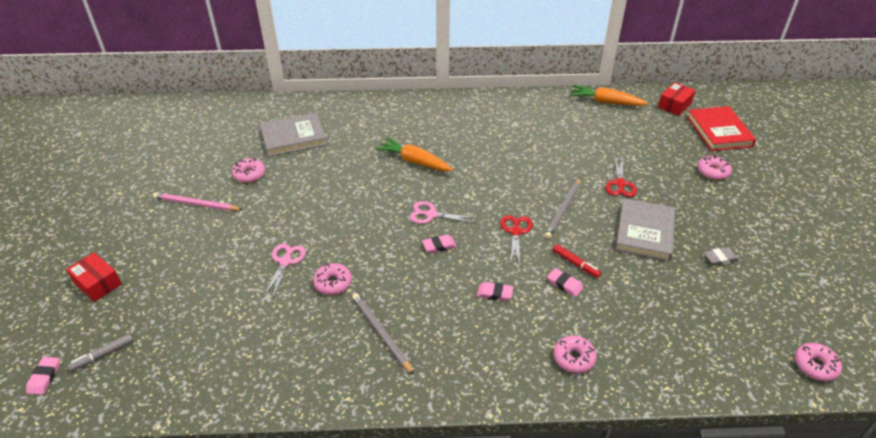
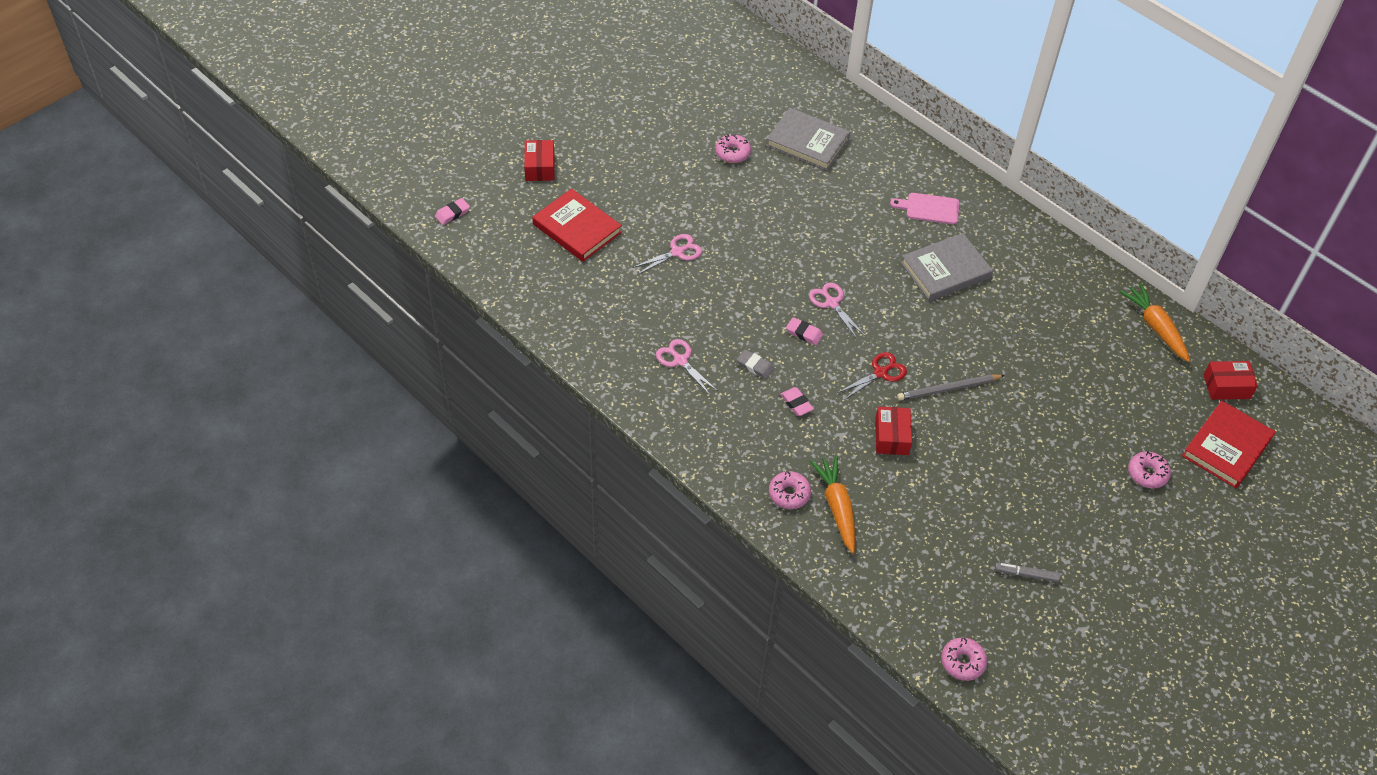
camera: 45 degrees right, 10 degrees up
(102, 355) = (496, 226): grey marker -> grey marker (1026, 574)
(182, 304) = (577, 228): none -> red book
(196, 204) = (666, 150): pink pencil -> none
(333, 283) = (691, 297): pink donut -> none
(381, 333) = (680, 360): grey pencil -> pink scissors
(414, 161) = (881, 244): orange carrot -> orange carrot (837, 507)
(415, 124) = (929, 208): none -> pink cutting board
(564, 284) = (859, 443): pink eraser -> none
(576, 264) = (891, 437): red marker -> red box
(620, 184) = (1036, 410): red scissors -> none
(644, 232) = (990, 464): grey book -> grey book (945, 270)
(720, 258) = (1021, 537): grey eraser -> grey eraser (755, 366)

